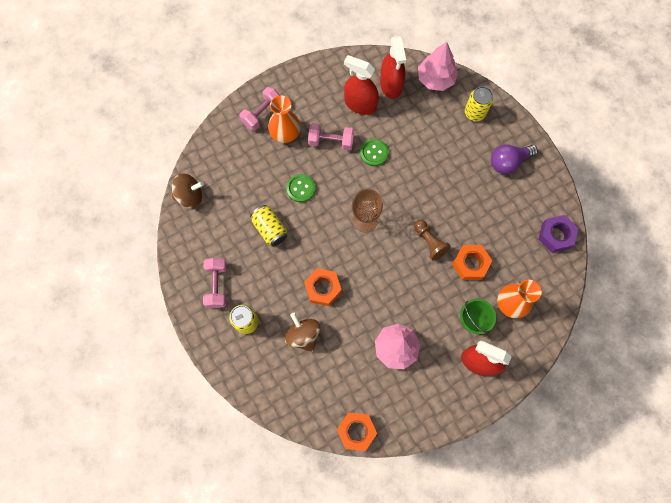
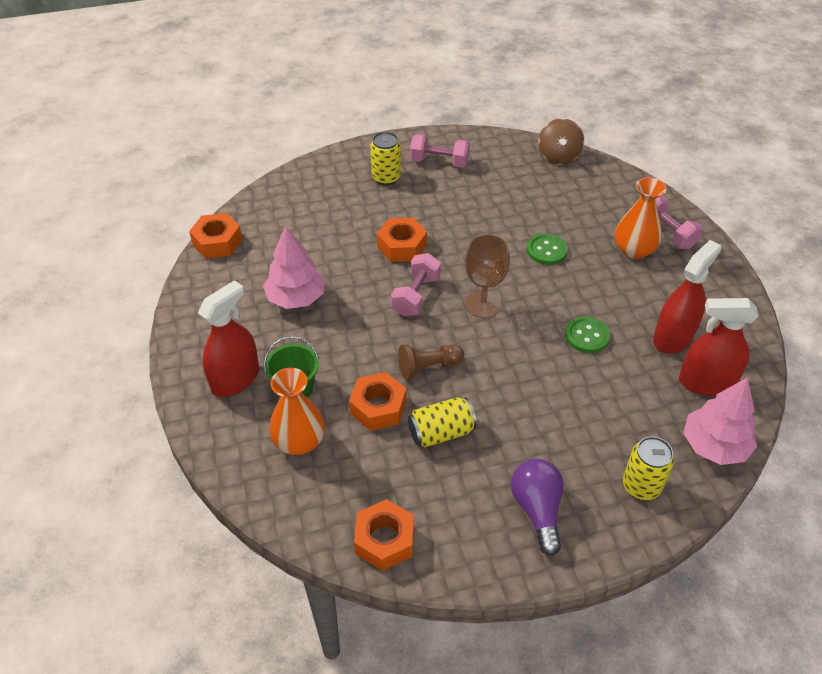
camera: 105 degrees right, 25 degrees down
(270, 229) = (496, 214): yellow can -> yellow can (441, 432)
(303, 335) = (350, 219): brown spinning top -> none
(331, 141) = (613, 293): pink dumbbell -> pink dumbbell (416, 295)
(555, 236) = (384, 540): purple nut -> orange nut

